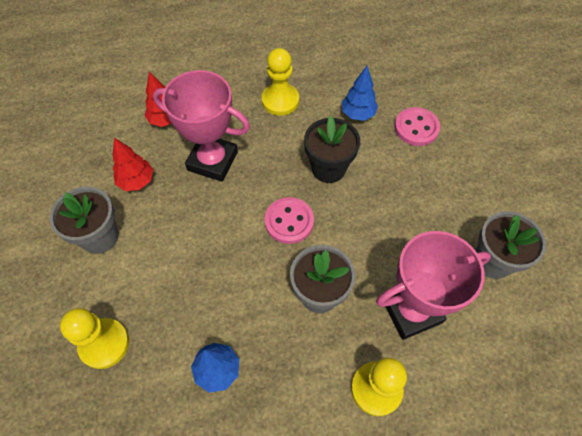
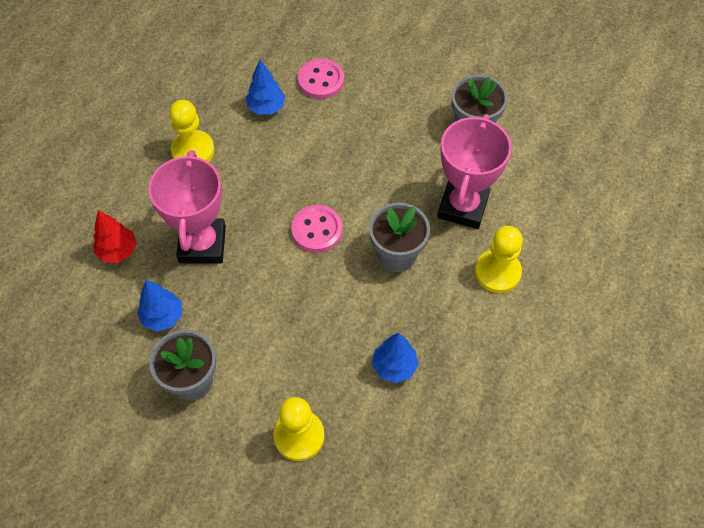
camera: 50 degrees left, 0 degrees up
(137, 181) = (163, 316): red tree -> blue tree
(212, 161) = (202, 244): pink trophy -> pink trophy turned 60 degrees counterclockwise
(328, 168) = (296, 167): black flower pot -> none

